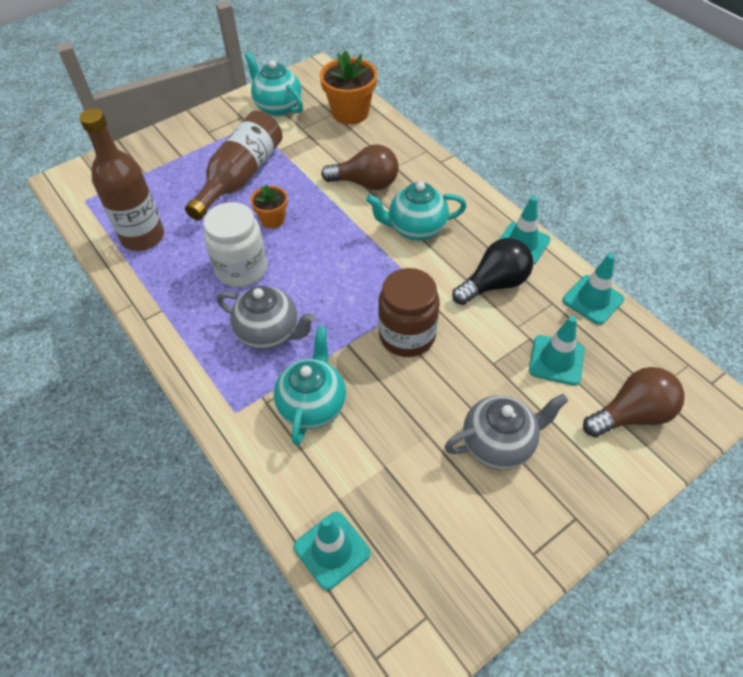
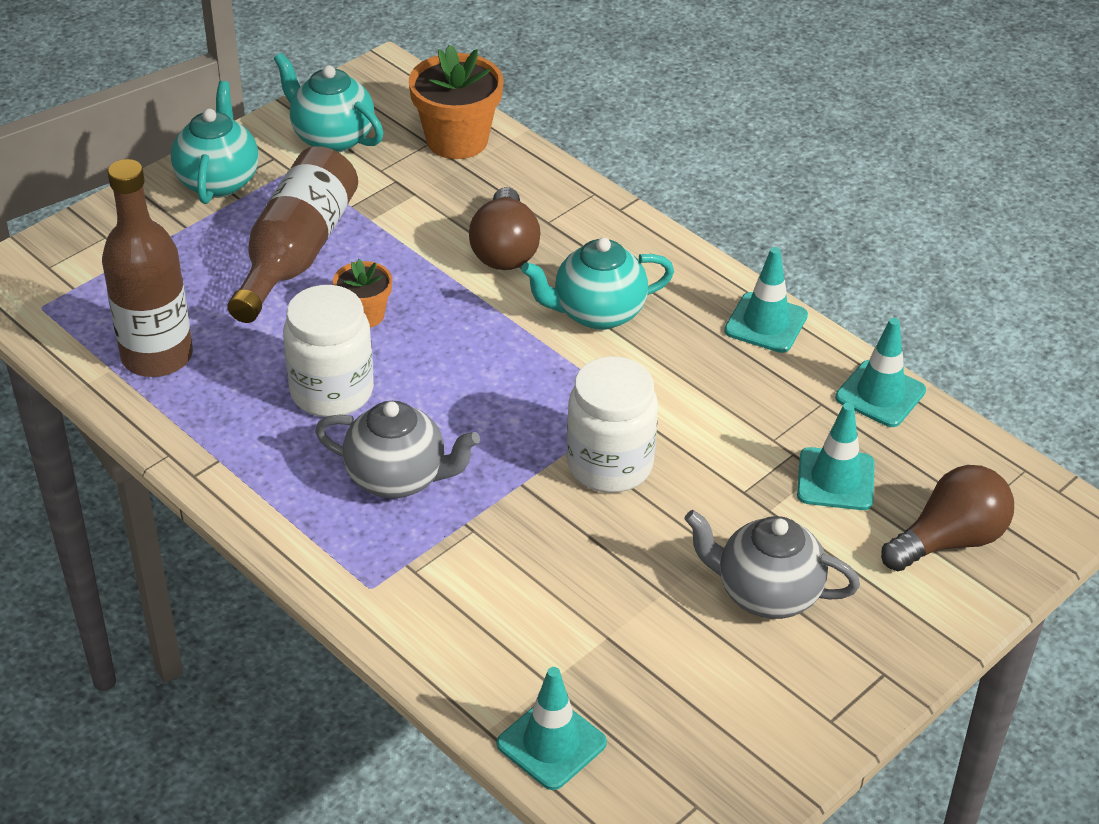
camera: 10 degrees left, 10 degrees down
(313, 405) = (486, 568): turquoise teapot -> turquoise teapot (218, 181)
(366, 183) = (505, 250): brown light bulb -> brown light bulb turned 90 degrees clockwise
(407, 335) = (609, 465): brown jar -> white jar
(494, 284) = (730, 383): black light bulb -> none
(499, 444) = (766, 593): grey teapot -> grey teapot turned 135 degrees counterclockwise

